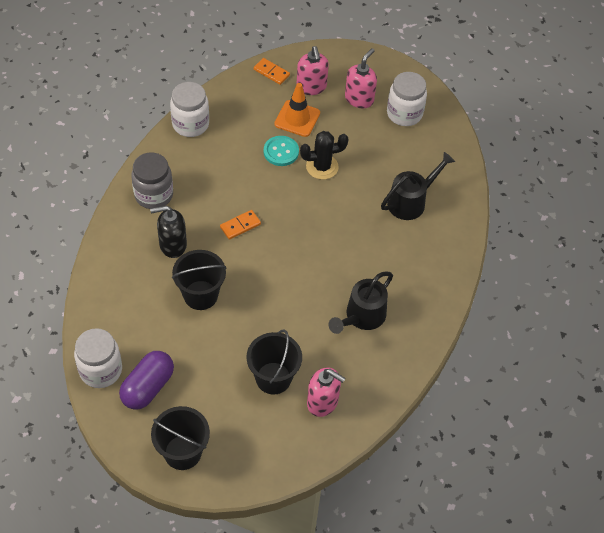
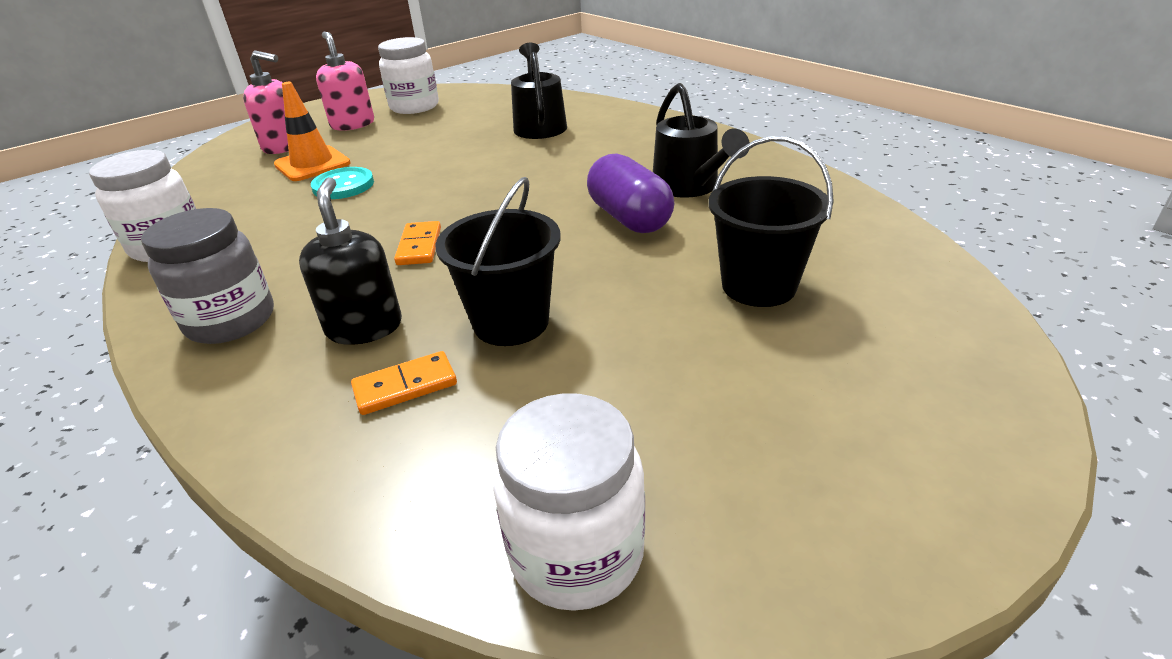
camera: 55 degrees left, 20 degrees down
(148, 387) = (686, 468): purple capsule -> purple capsule (629, 218)
(172, 245) = (364, 327): black soap dispenser -> black soap dispenser turned 150 degrees clockwise
(182, 452) = (909, 460): black bucket -> none
(271, 72) = (213, 165): orange domino -> orange domino (405, 386)
(322, 167) = (412, 164): black cactus -> none
(323, 402) = (835, 250): pink soap dispenser -> none

